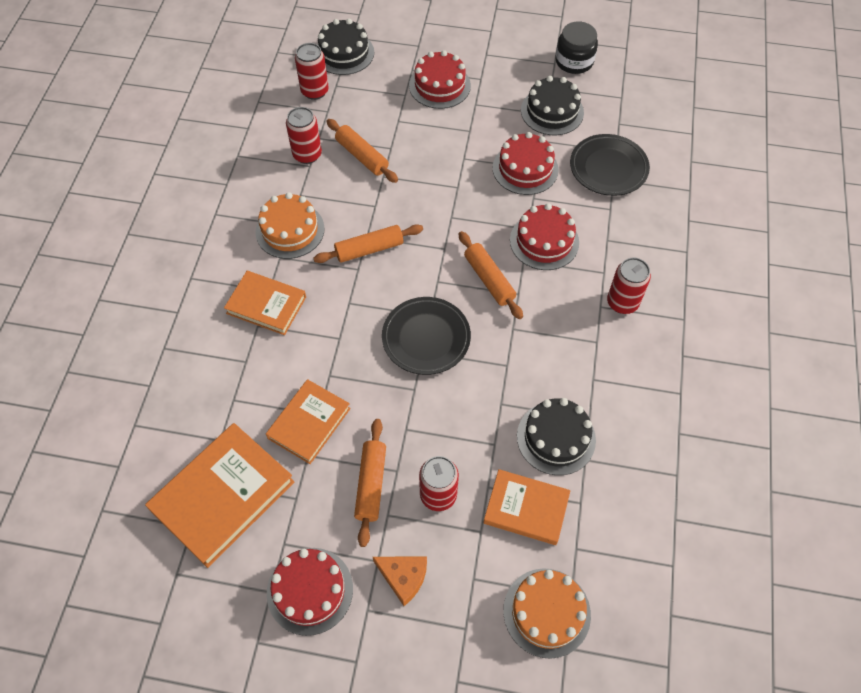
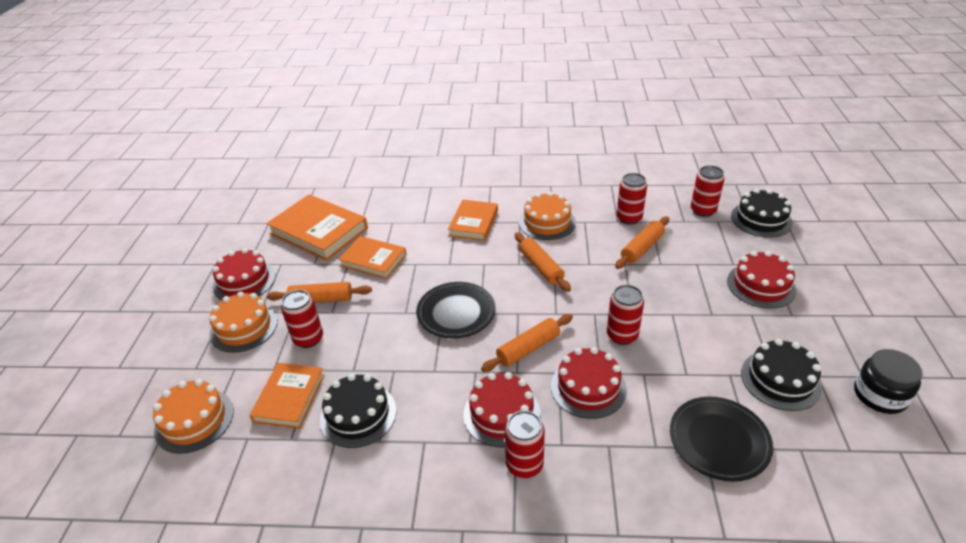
camera: 85 degrees right, 20 degrees down
(403, 577) = (244, 327): orange cheese -> orange cake
(484, 202) = (622, 335): none -> red can
(525, 169) = (681, 363): red cake -> red cake (501, 414)

